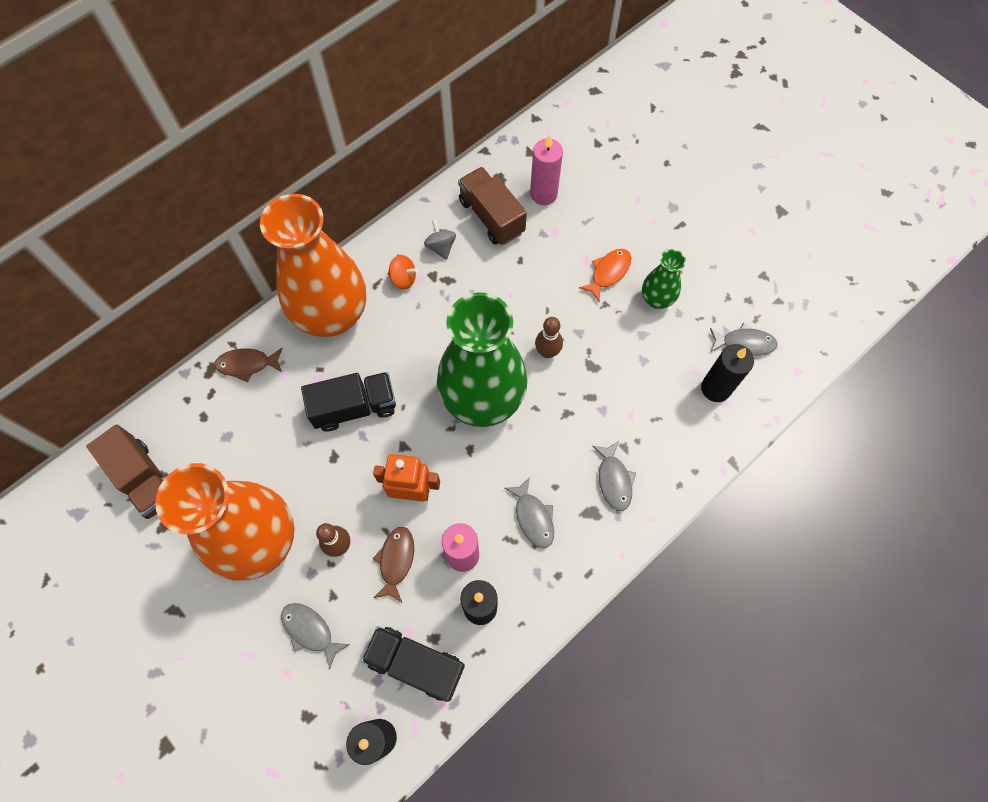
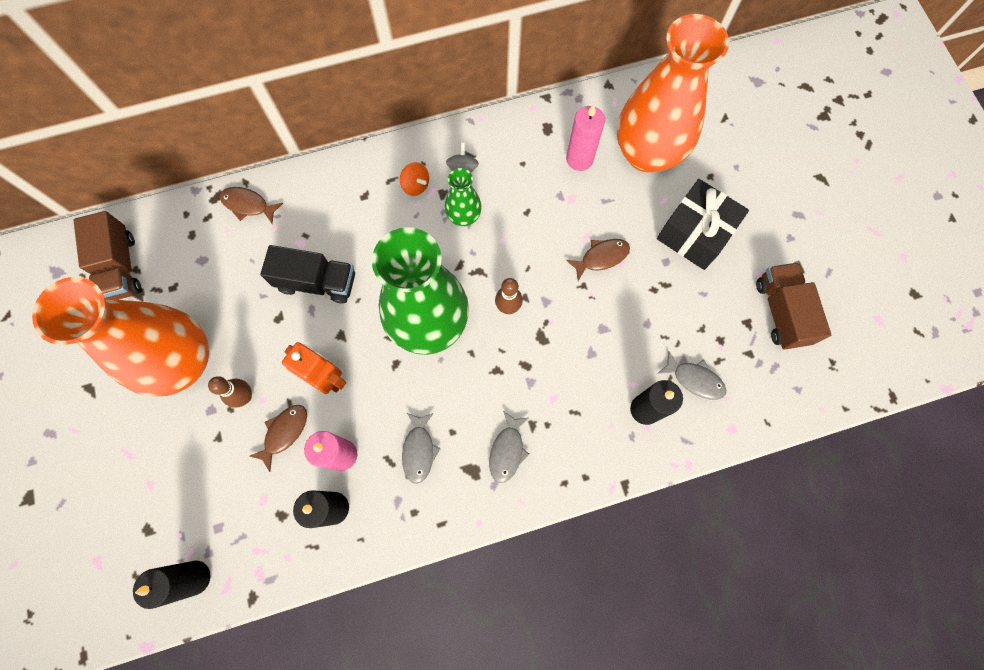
camera: 25 degrees right, 5 degrees up
(310, 631) = (185, 459): grey fish -> none
(332, 315) = (339, 192): orange vase -> orange vase (647, 153)
(416, 664) = (255, 530): black truck -> none
(491, 216) = (522, 161): brown truck -> brown truck (781, 312)
(608, 273) = (601, 257): orange fish -> brown fish
(656, 299) = (633, 301): green vase -> green vase (464, 216)
(679, 217) = (694, 233): none -> black gift

